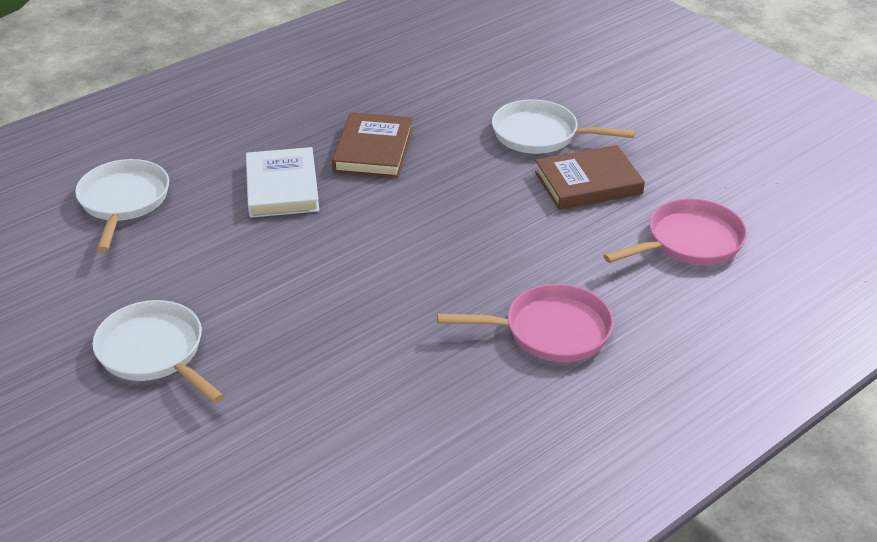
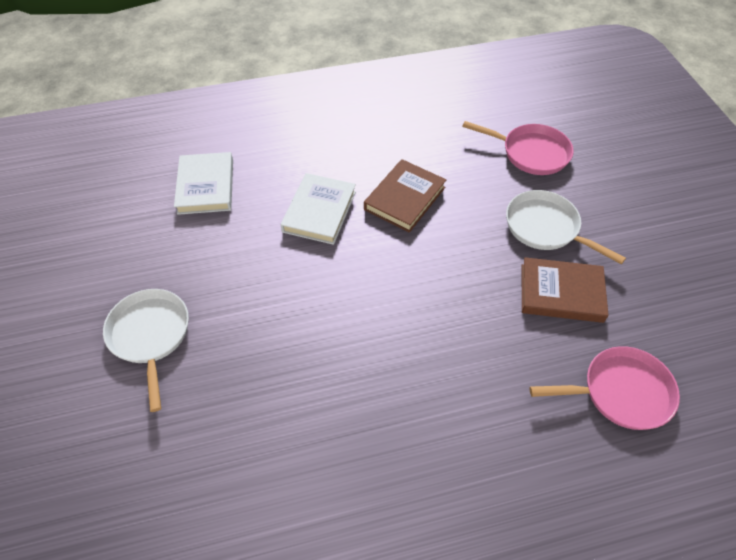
camera: 25 degrees right, 15 degrees up
(123, 202) = (206, 186): white pan -> white book
(550, 331) = (449, 441): pink pan -> pink pan (530, 153)

